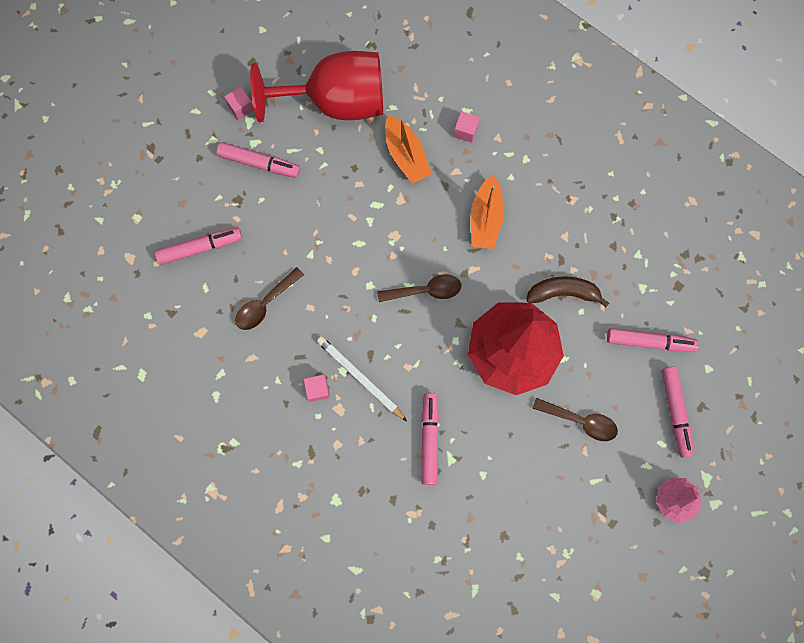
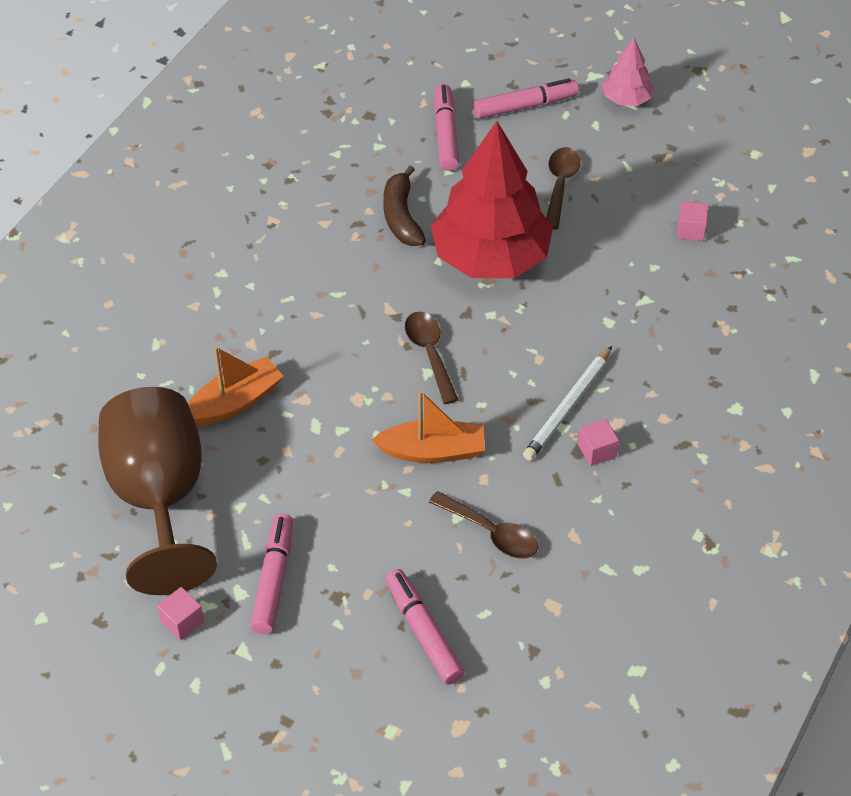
camera: 100 degrees left, 25 degrees down
(336, 102) = (159, 498): red goblet -> brown goblet
(429, 440) = (627, 323): pink marker -> none
(465, 131) = (188, 341): pink cube -> pink cube (691, 230)
(485, 219) = (315, 304): orange boat -> orange boat (432, 451)

